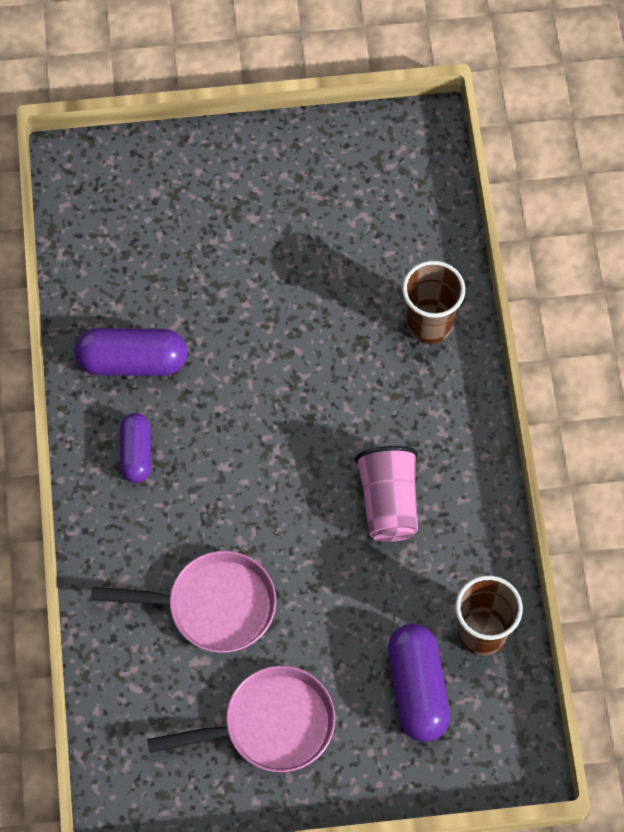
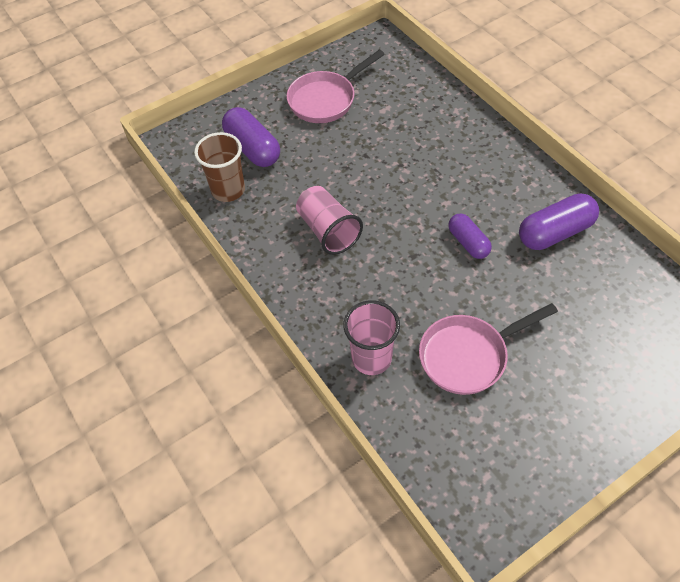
camera: 155 degrees right, 10 degrees down
(136, 453) = (505, 184): purple capsule -> purple capsule (468, 242)
(213, 606) = (397, 134): pink pan -> pink pan (468, 356)
(429, 324) = (371, 358): brown cup -> pink cup

